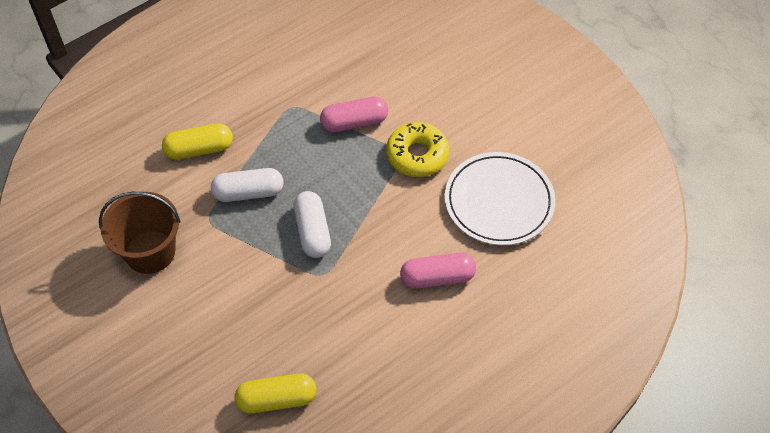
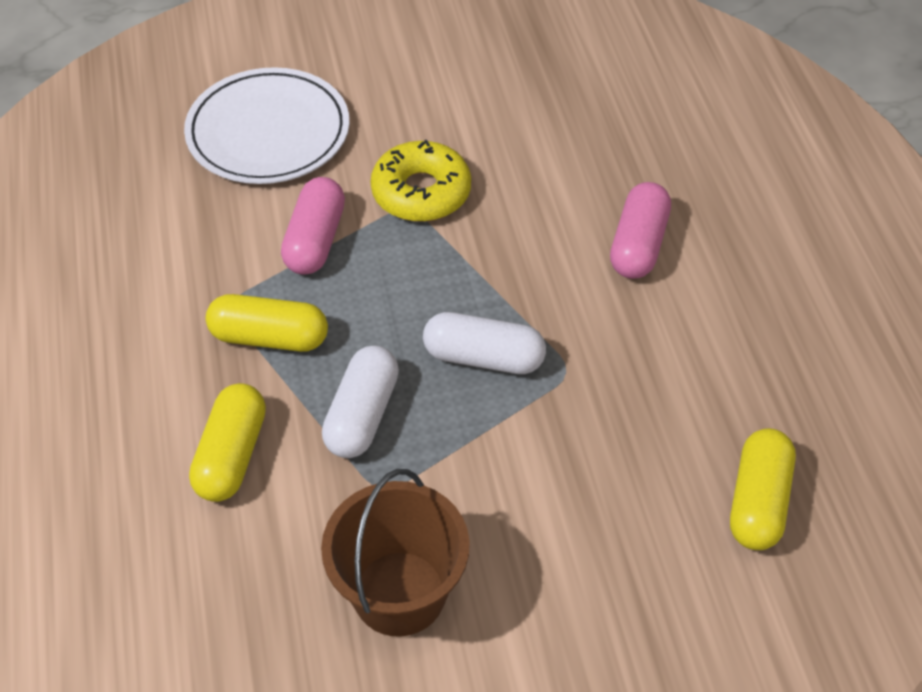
camera: 65 degrees left, 5 degrees down
(278, 132) = (269, 337): none -> yellow capsule
(499, 201) = (550, 138): white plate -> white plate (268, 132)

